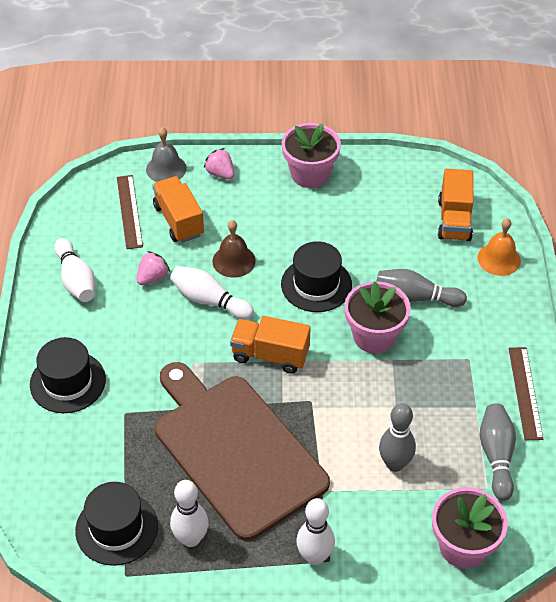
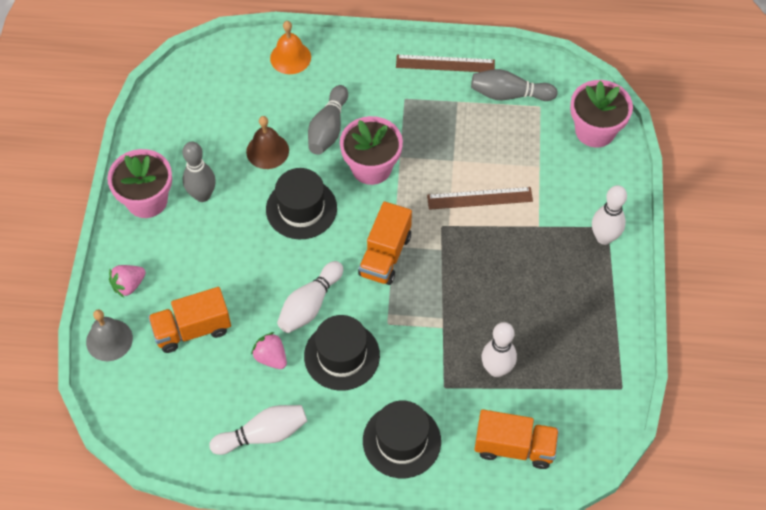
camera: 85 degrees left, 10 degrees up
(116, 528) = (574, 395): black hat -> black hat (342, 355)
(129, 211) = (169, 379): brown ruler -> brown ruler (479, 198)
(191, 539) = (585, 333): white bowling pin -> white bowling pin (496, 369)
(234, 261) = (259, 279): brown bell -> brown bell (267, 151)
(236, 450) = (493, 291): brown cutting board -> none
(395, 464) = (513, 168): grey bowling pin -> grey bowling pin (202, 195)
(454, 220) = (235, 84): orange truck -> orange truck (514, 447)

